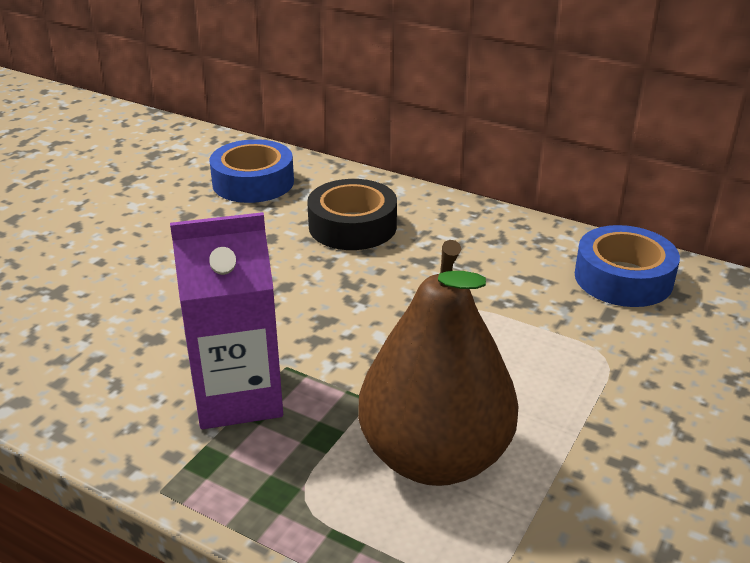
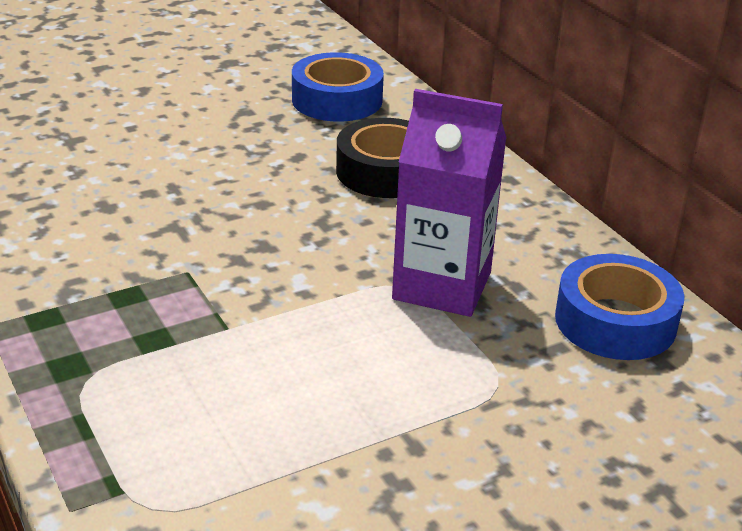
camera: 30 degrees right, 0 degrees up
(238, 396) = (121, 279): purple carton -> purple carton (442, 286)
(435, 457) = (228, 398): brown pear -> none

